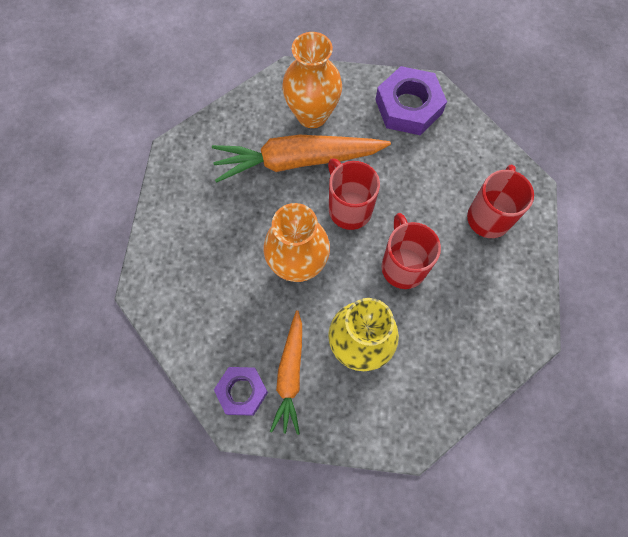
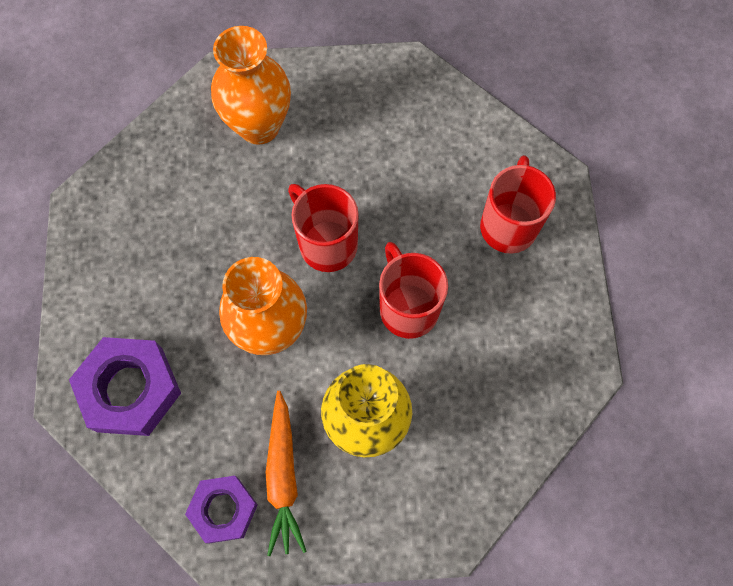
camera: 10 degrees left, 0 degrees up
(297, 161) = (248, 191): orange carrot -> none
(408, 106) = (384, 95): purple nut -> purple nut (130, 389)

